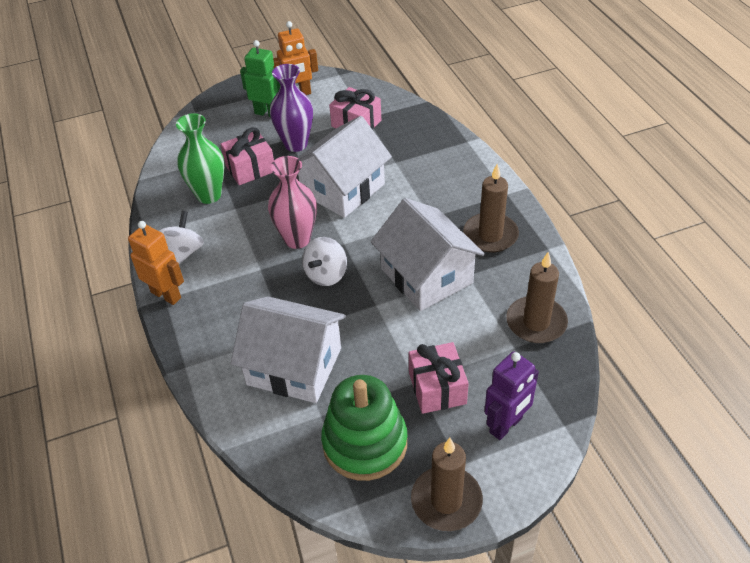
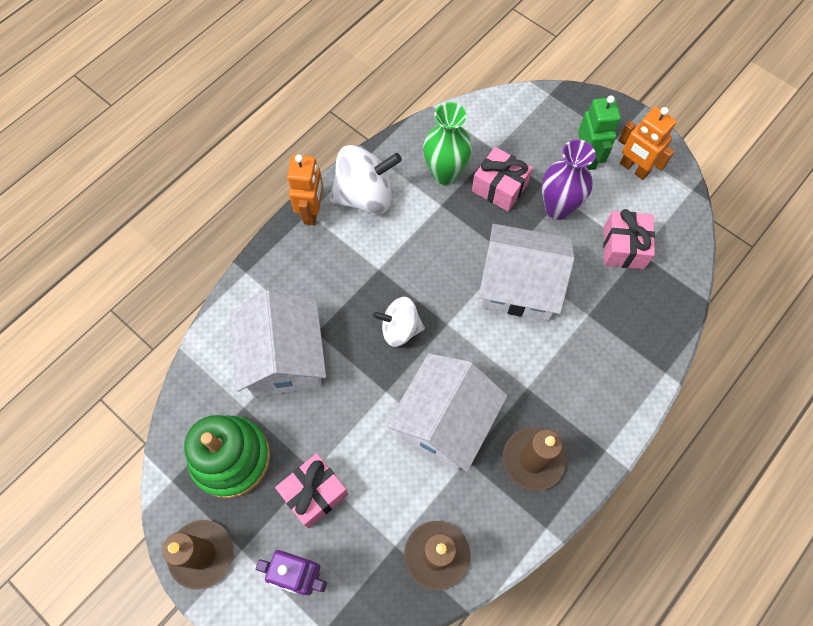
camera: 60 degrees right, 20 degrees up
(183, 252) = (365, 196): white spinning top -> white spinning top, size x1.57
(297, 239) = (430, 280): pink vase -> none

